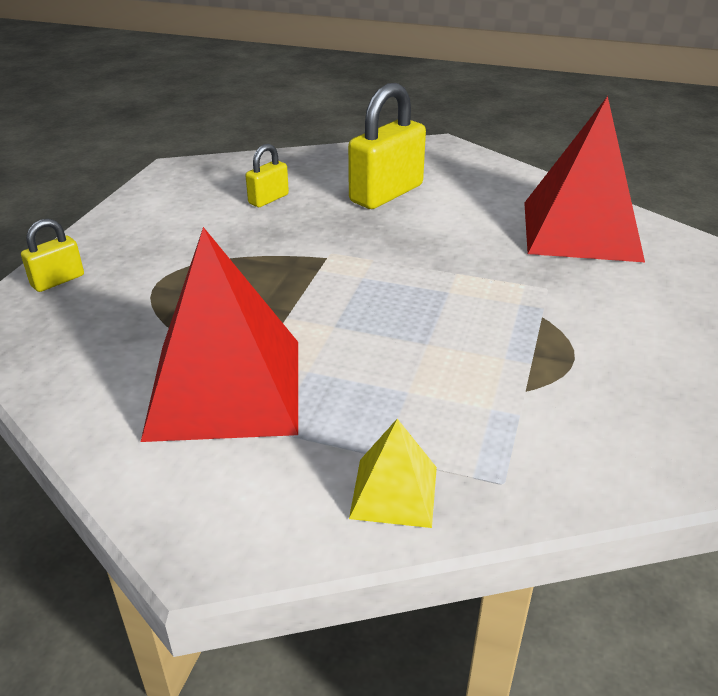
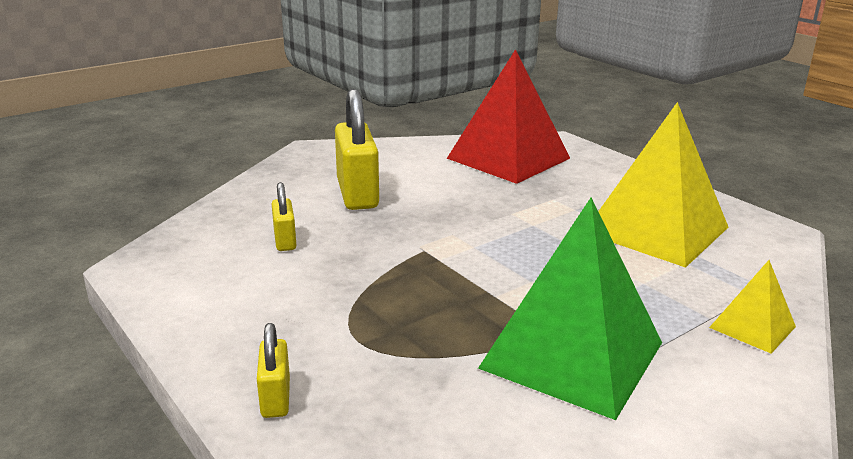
camera: 55 degrees left, 10 degrees down
(225, 388) = (572, 355): red pyramid -> green pyramid
(546, 367) = (656, 229): none -> yellow pyramid

